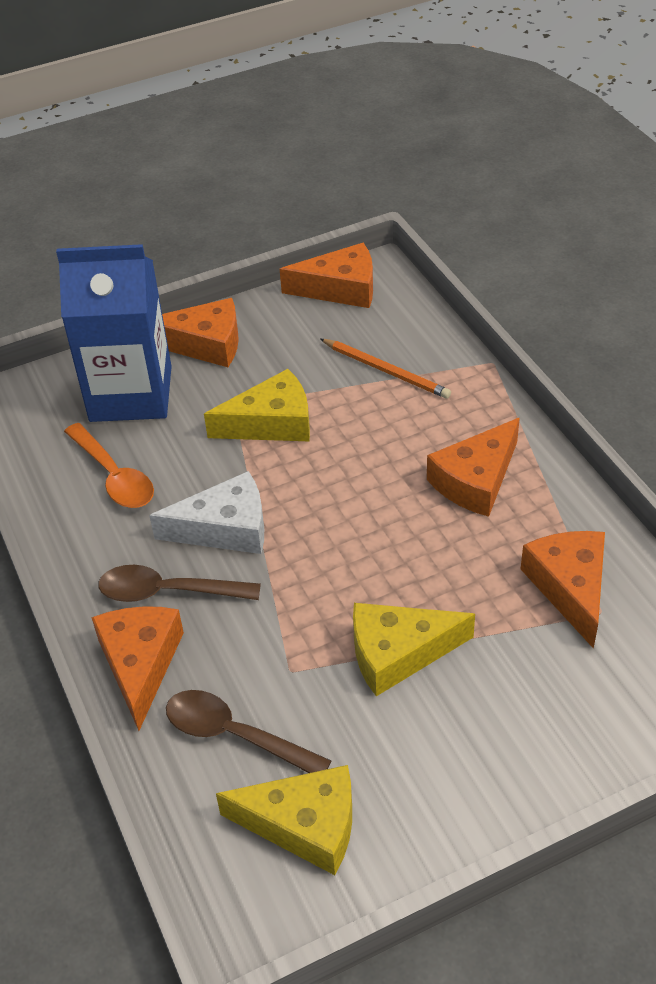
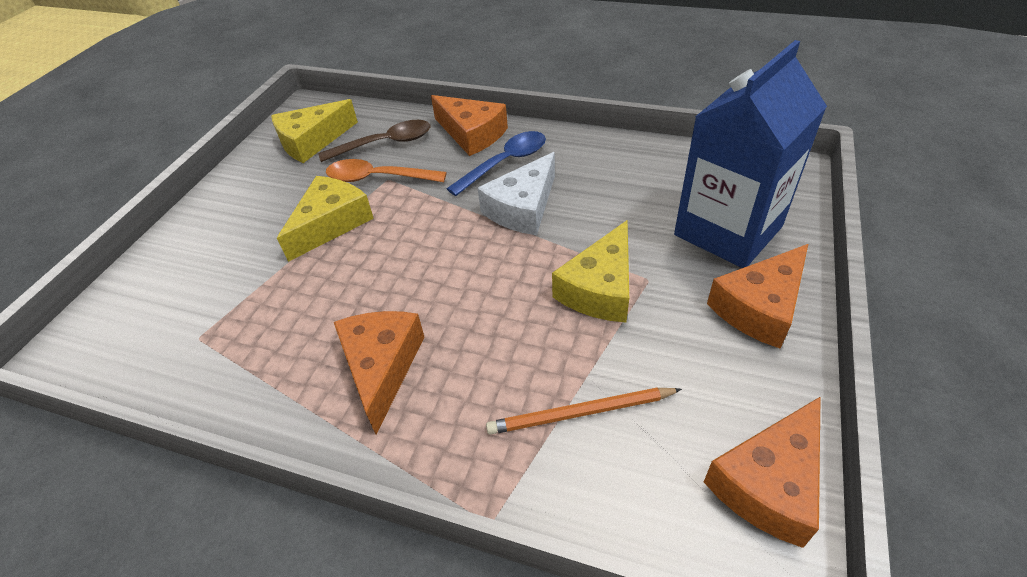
camera: 135 degrees right, 0 degrees up
(114, 476) = (636, 184): orange spoon -> orange spoon (377, 178)
(168, 592) = (505, 163): brown spoon -> blue spoon
(570, 587) = (234, 338): orange cheese -> none

